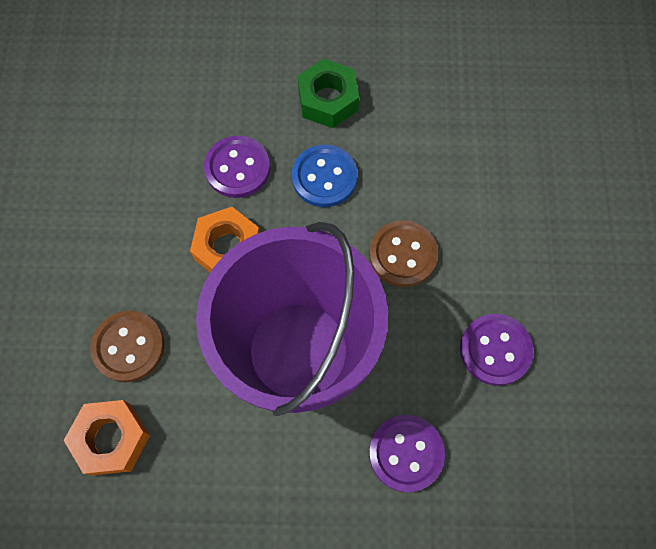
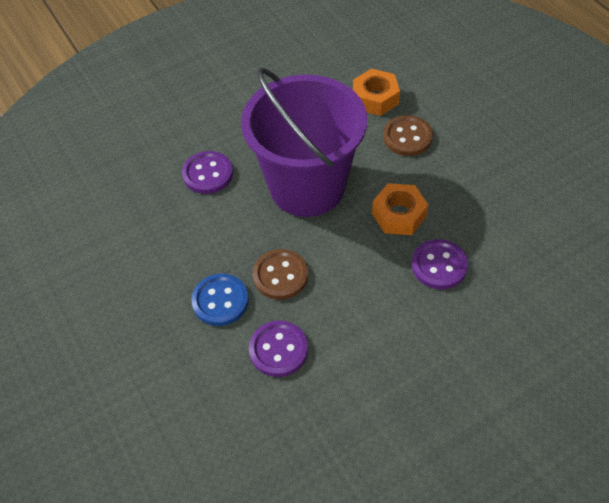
camera: 150 degrees right, 15 degrees down
(324, 177) = (373, 295): blue button -> blue button (220, 301)
(328, 100) = (419, 355): green nut -> none
(495, 350) = (182, 253): purple button -> purple button (278, 349)

